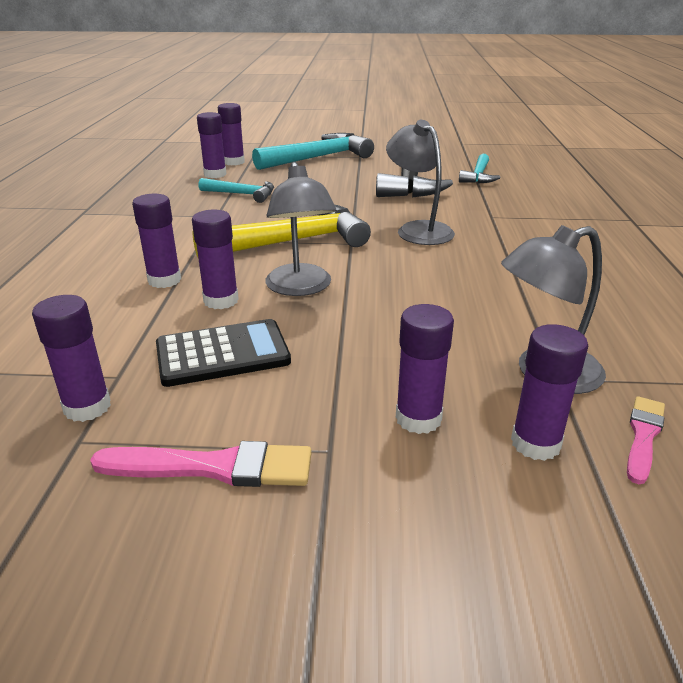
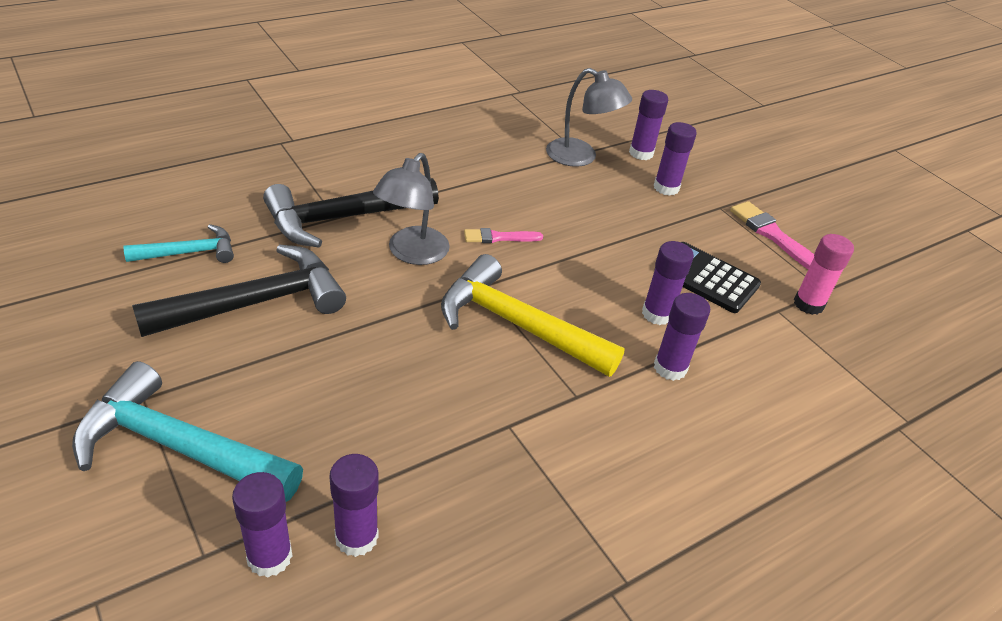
camera: 130 degrees left, 10 degrees up
(87, 407) = (808, 304): purple glue stick -> pink glue stick
(242, 194) = (420, 444): turquoise hammer -> none
(300, 288) = (593, 281): grey lamp -> none
(488, 218) = (343, 218): none -> black hammer
(643, 436) = (600, 128): pink brush -> pink brush (499, 237)

